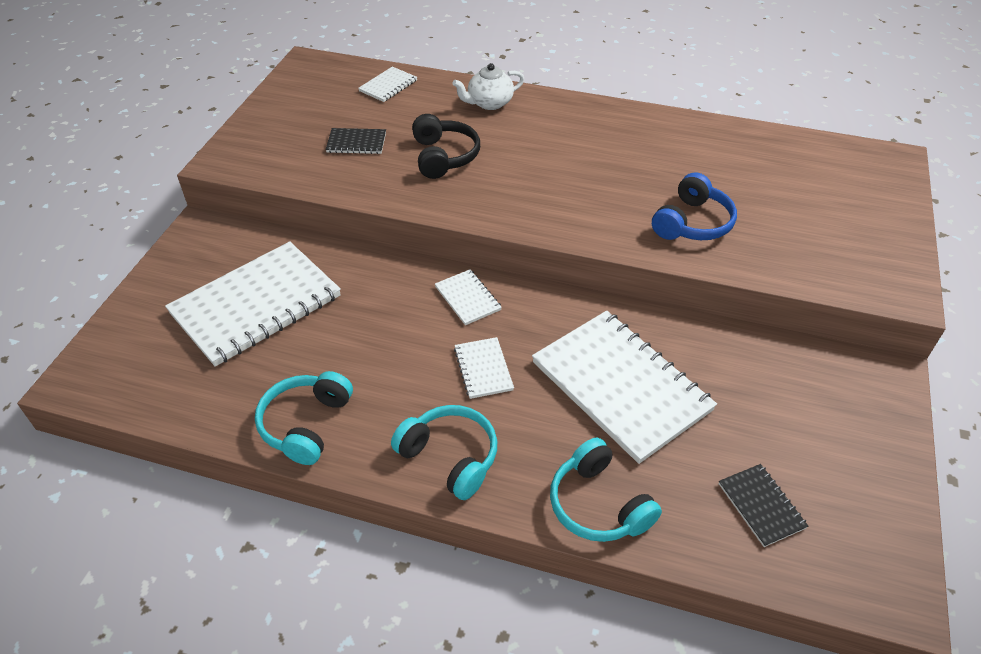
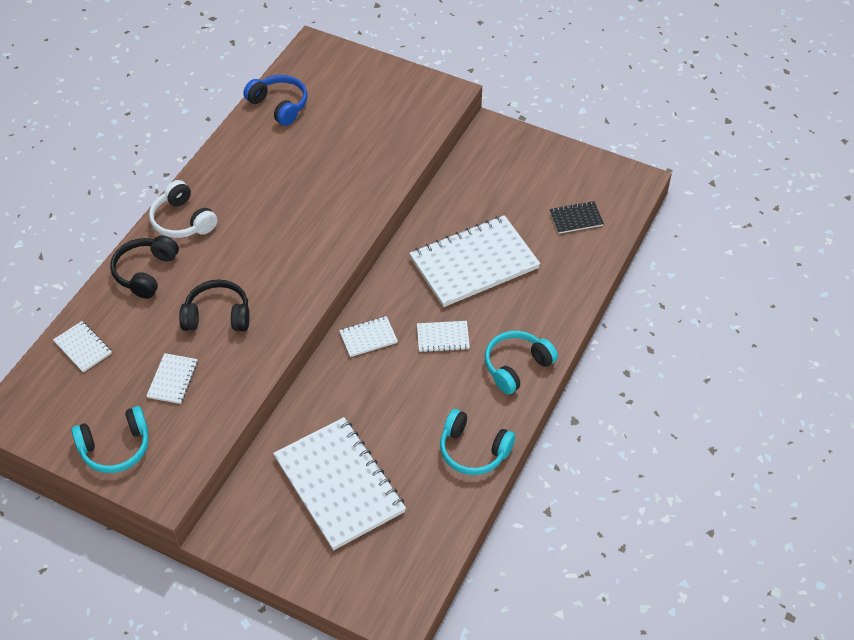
camera: 80 degrees left, 5 degrees up
(356, 143) = (172, 379): black notebook -> white notebook
(489, 103) = (145, 272): white teapot -> black headphones
(566, 113) = (182, 221): none -> white headphones
(598, 504) = (564, 294): turquoise headphones -> turquoise headphones (116, 447)
(692, 223) = (352, 175): blue headphones -> blue headphones (279, 105)

